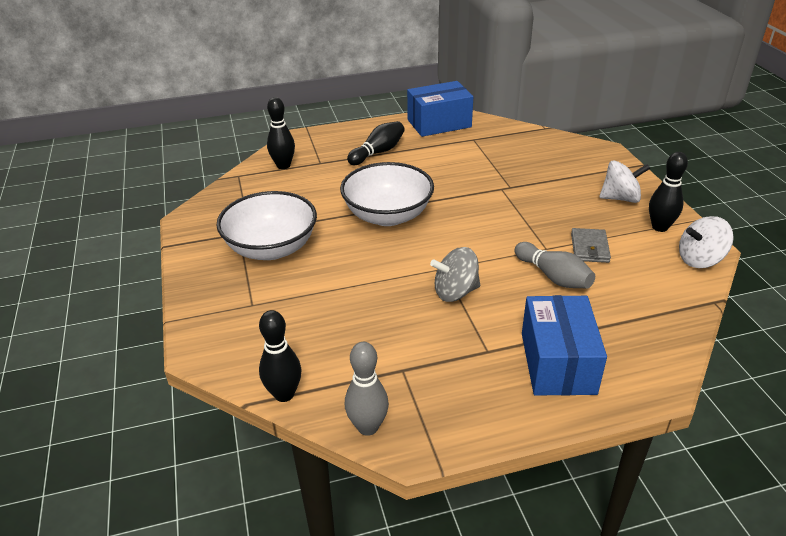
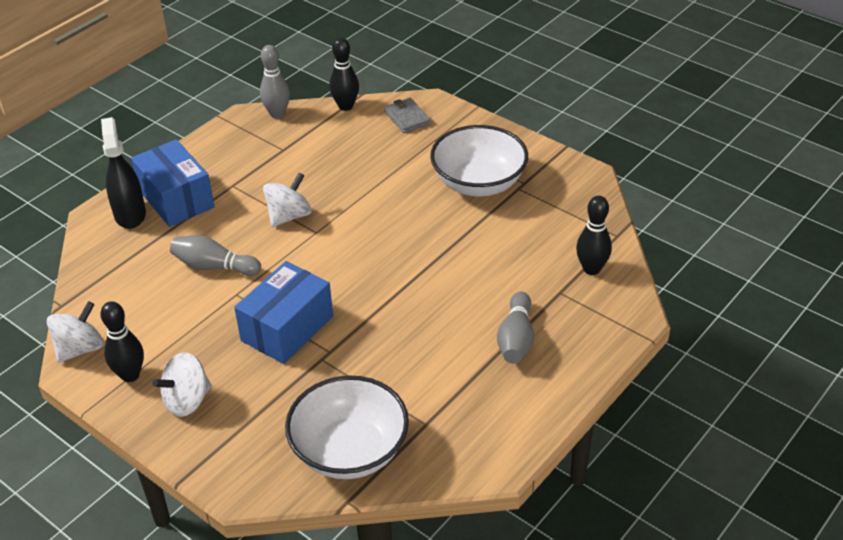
camera: 145 degrees right, 5 degrees up
(378, 152) = (516, 339): black bowling pin -> grey bowling pin
(388, 215) = (415, 260): white bowl -> white bowl (350, 451)
(439, 123) = (497, 434): blue box -> blue box (287, 328)
(455, 292) = (289, 216): grey spinning top -> white spinning top
(589, 248) = (194, 313): grey wallet -> grey wallet (407, 118)
(618, 368) = (130, 214): none -> black spray bottle

